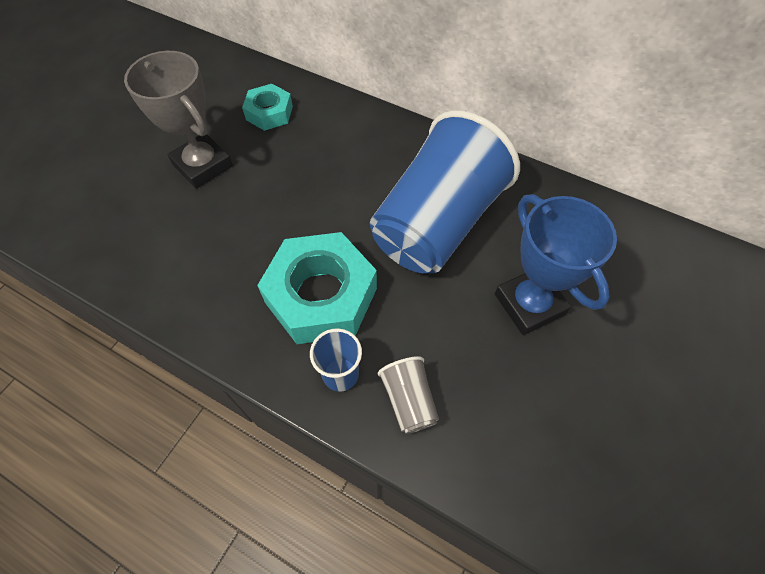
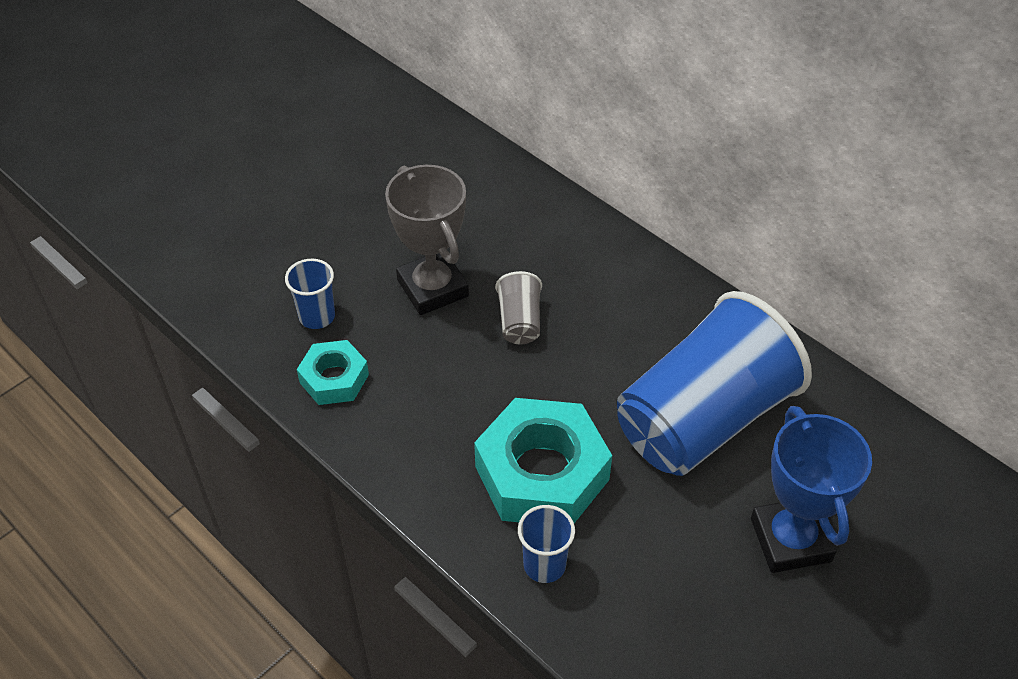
camera: 15 degrees right, 10 degrees down
(109, 207) = (317, 316): none -> blue cup
(269, 113) = (526, 237): turquoise nut -> turquoise nut (334, 378)
(408, 400) = (615, 611): grey cup -> grey cup (519, 322)

